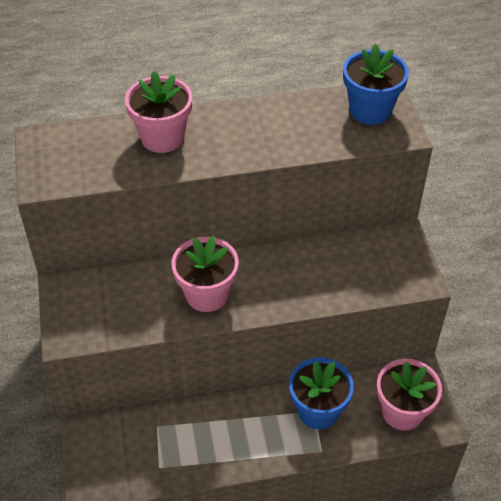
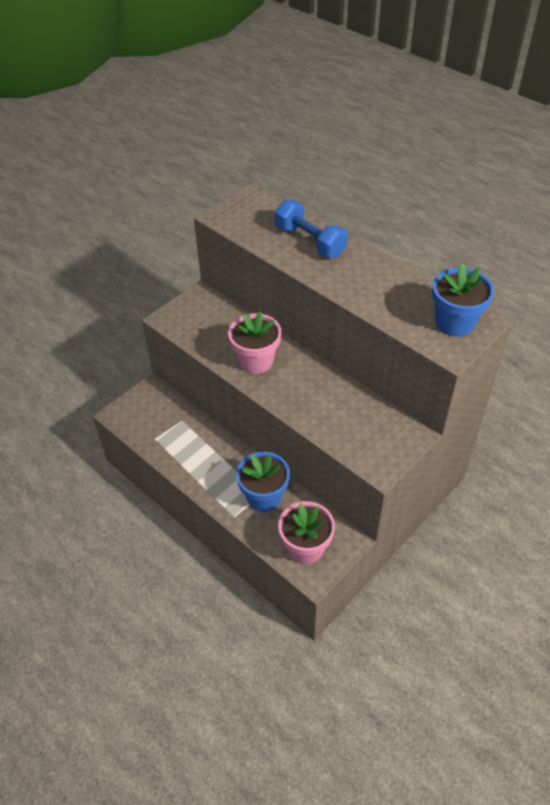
camera: 55 degrees right, 0 degrees up
(162, 137) = (310, 241): pink flower pot -> blue dumbbell

